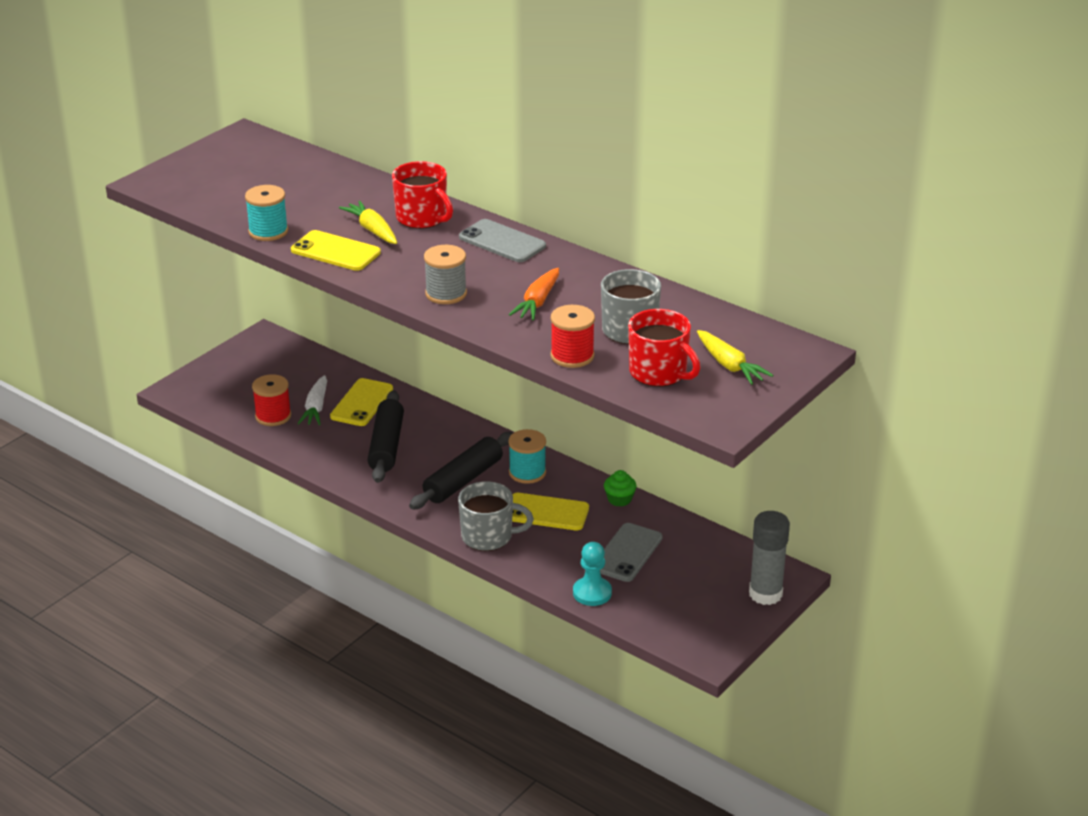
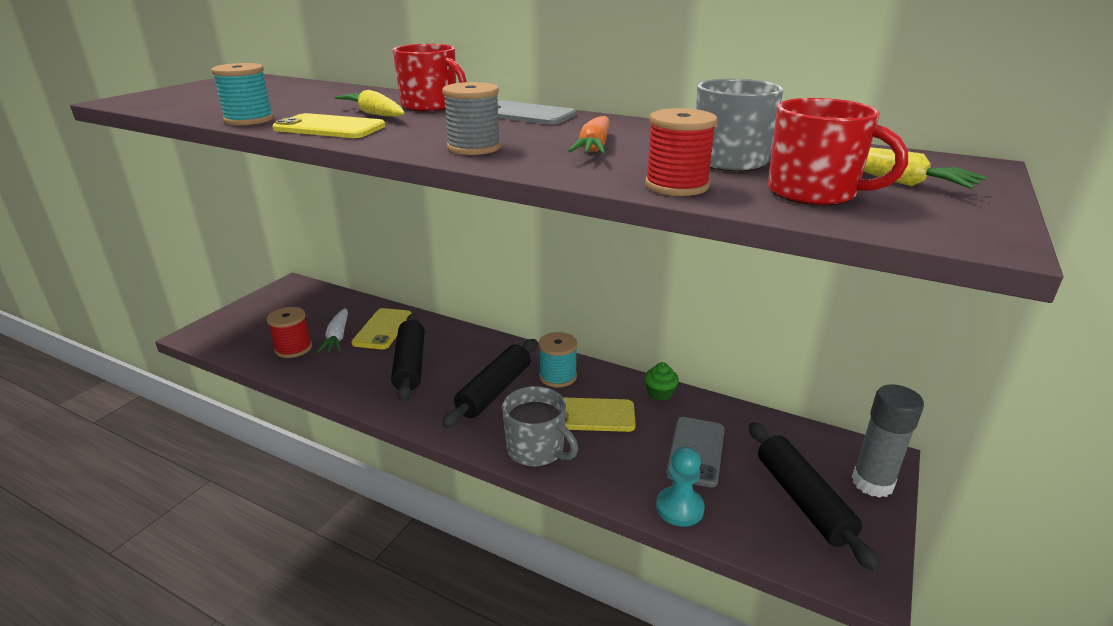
camera: 10 degrees left, 5 degrees down
(488, 536) = (537, 450): grey mug -> grey mug turned 45 degrees clockwise
(697, 599) = (802, 500): none -> black rolling pin

